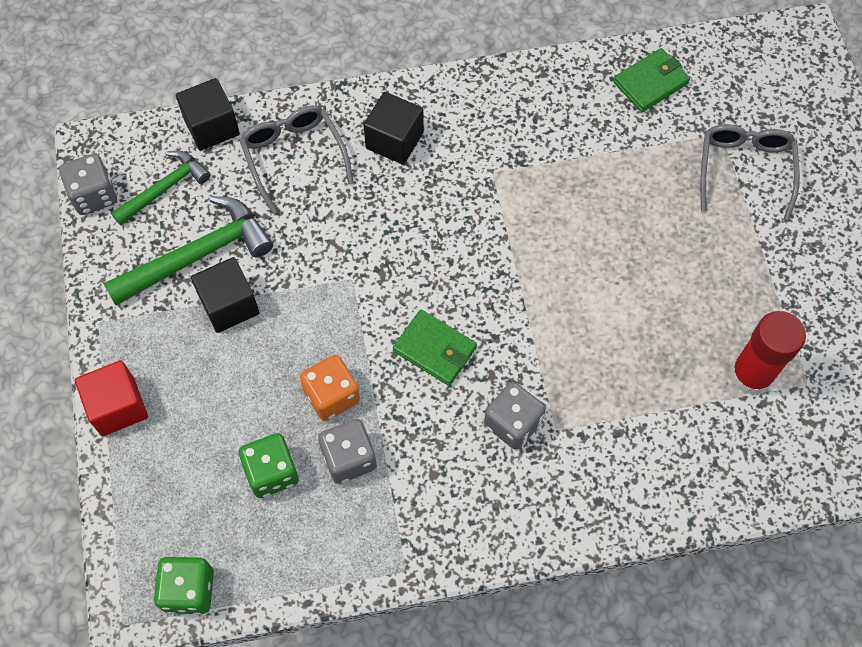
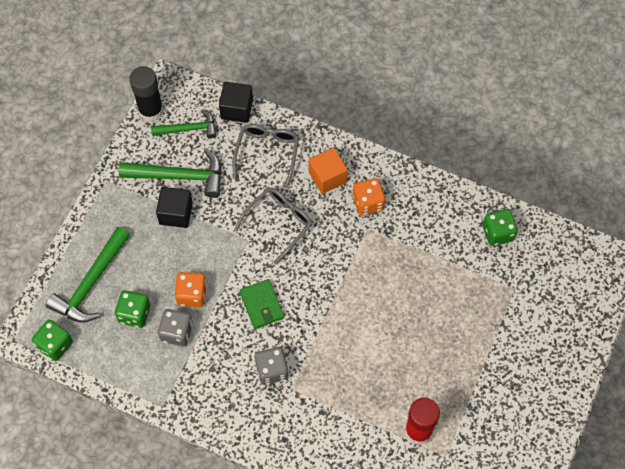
camera: 35 degrees right, 0 degrees up
(94, 195) = (151, 110): grey dice -> black glue stick
(118, 406) = (85, 231): red cube -> none
(179, 471) = (91, 283): none -> green hammer
(394, 140) = (327, 177): black cube -> orange cube
(469, 141) = (368, 203): none -> orange dice
(650, 83) = (497, 233): green wallet -> green dice
(744, 170) = (510, 317): grey glasses -> grey glasses (278, 223)

